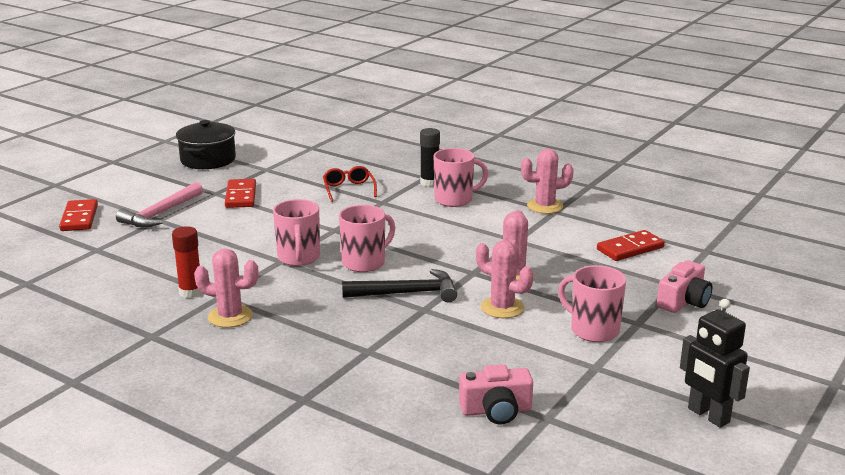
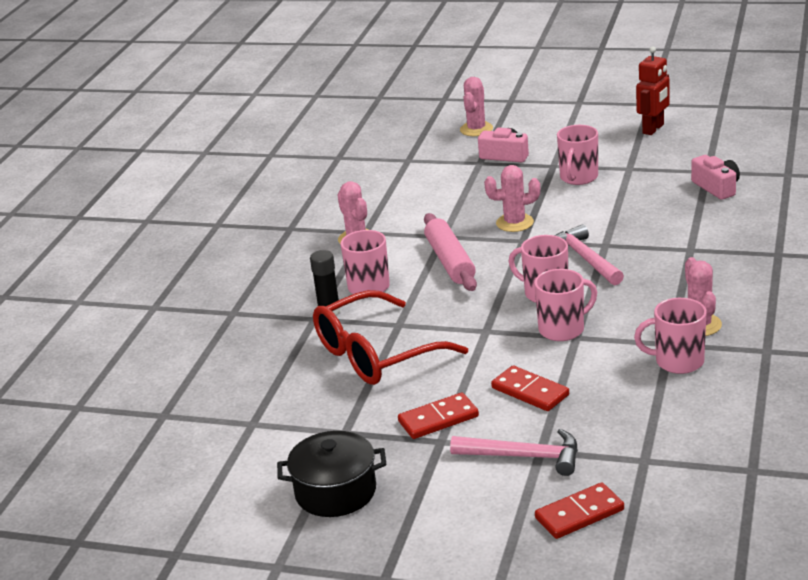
camera: 105 degrees left, 5 degrees up
(191, 292) = (678, 361): red glue stick -> pink mug
(348, 189) = (376, 354): red glasses -> red glasses, size x2.16
(407, 293) = (585, 258): black hammer -> pink hammer
(465, 235) = (450, 261): none -> pink rolling pin
(502, 308) = (574, 215): pink cactus -> pink cactus (476, 129)
(630, 248) = (425, 187): red domino -> red domino (530, 391)
(708, 415) = (653, 129): black robot -> red robot

